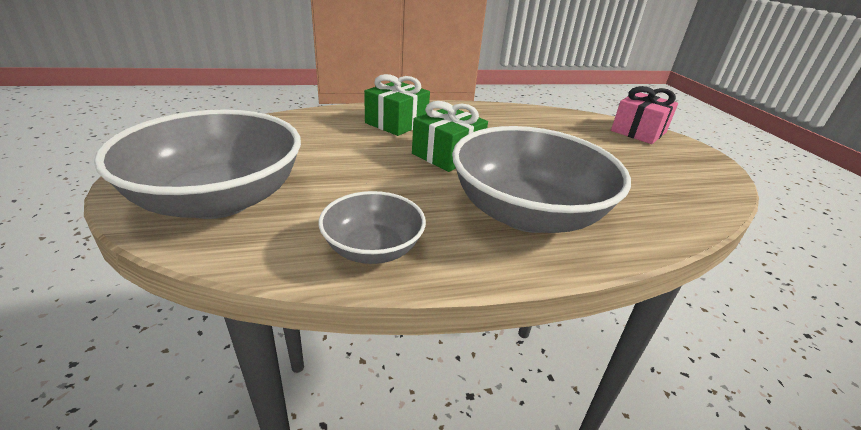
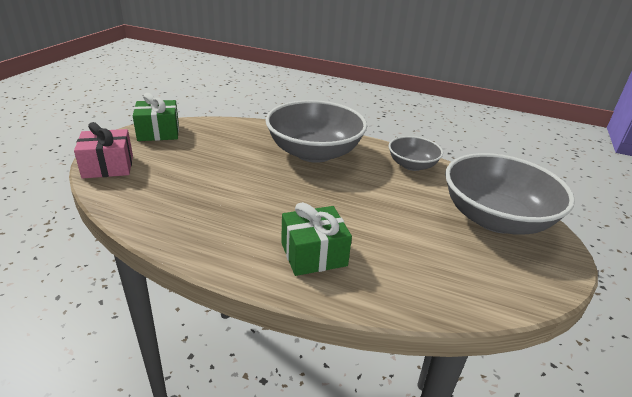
camera: 145 degrees left, 0 degrees up
(447, 155) = (310, 201): green gift -> green gift (158, 132)

